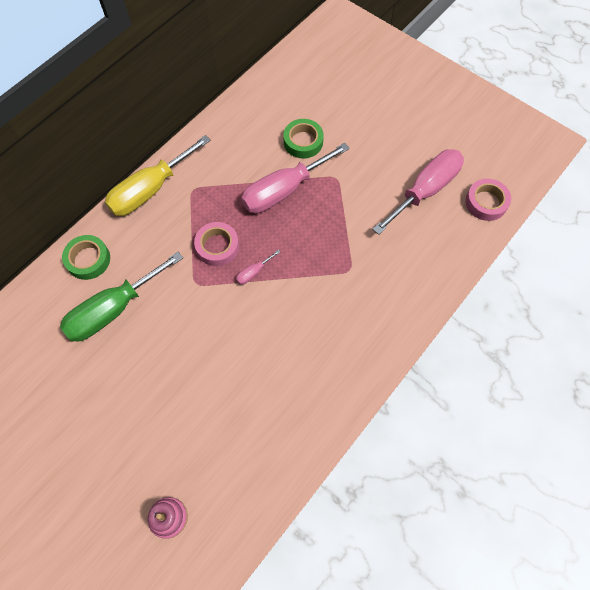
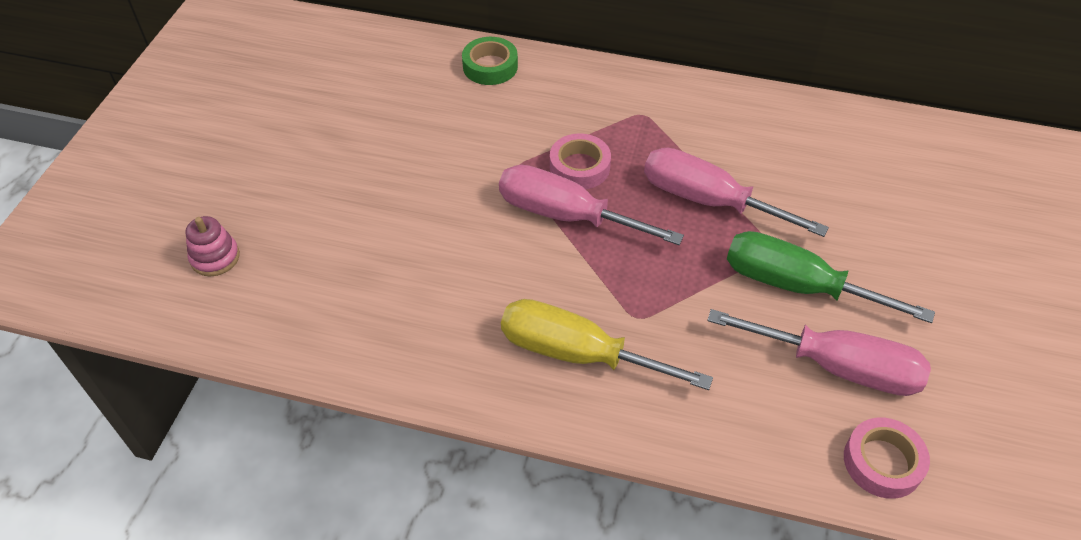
camera: 65 degrees right, 15 degrees down
(114, 309) = (442, 111): green screwdriver -> green screwdriver (797, 286)
(150, 190) = (614, 79): yellow screwdriver -> yellow screwdriver (577, 354)
(253, 272) = (566, 215): pink screwdriver -> pink screwdriver, size x2.46
(303, 142) = (800, 192): green tape -> none

